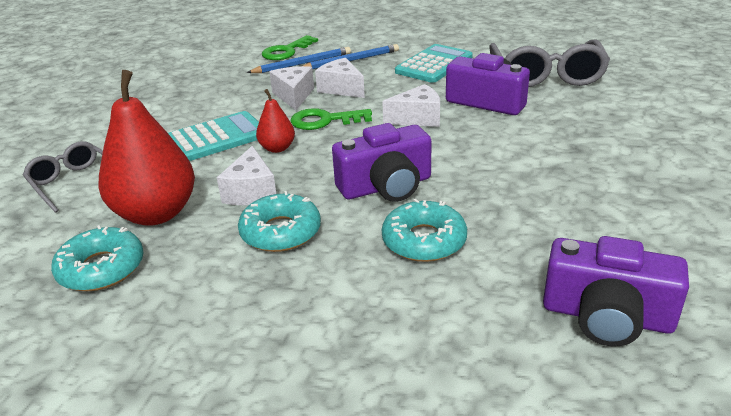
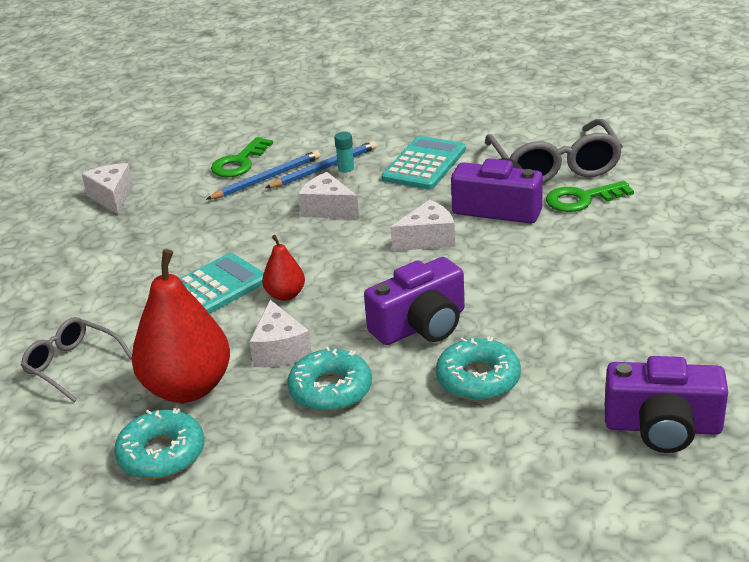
camera: 10 degrees left, 0 degrees up
(294, 96) = (275, 225): white cheese -> white cheese (112, 197)
(325, 121) = (325, 254): green key -> green key (582, 199)
(367, 65) = (346, 173): none -> turquoise glue stick

